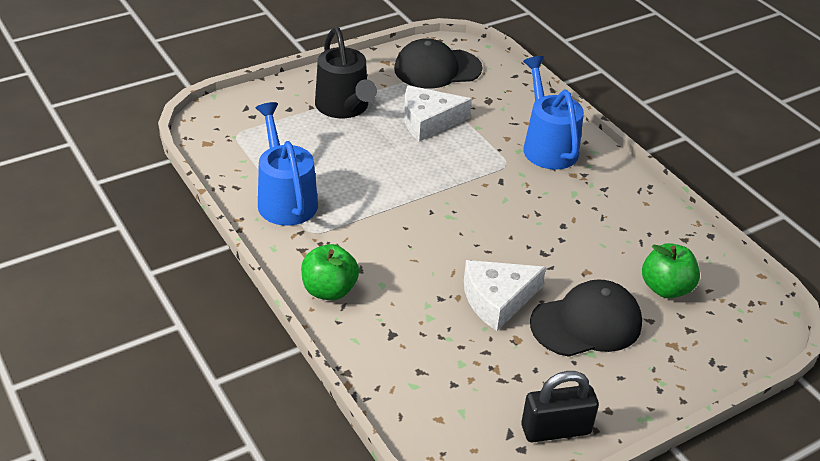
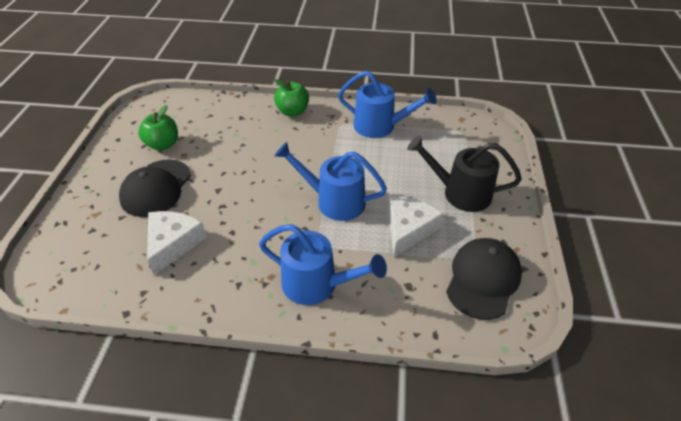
camera: 130 degrees right, 5 degrees up
(446, 179) = (333, 201): none -> blue watering can
(497, 300) = (215, 164): white cheese -> white cheese (173, 243)
(556, 429) = (125, 137): black padlock -> none
(665, 288) = (127, 244): green apple -> green apple (163, 144)

